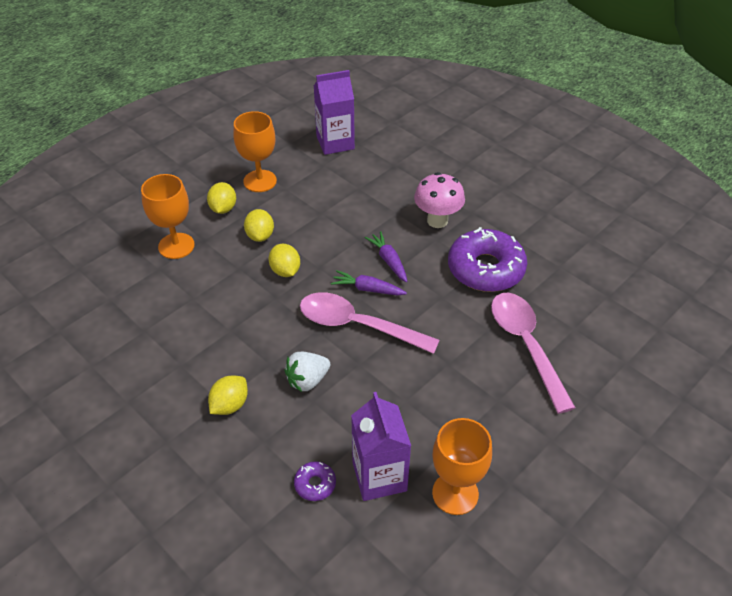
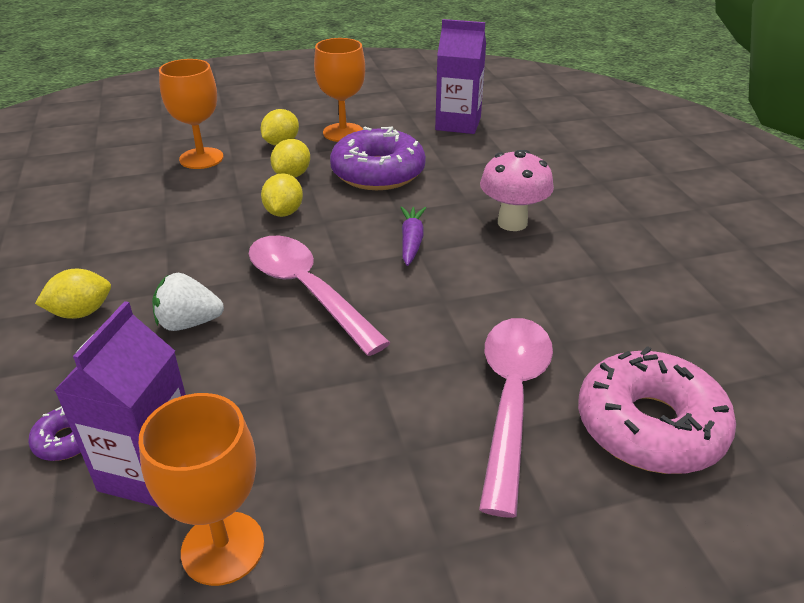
camera: 30 degrees right, 10 degrees down
(367, 289) = (357, 260): purple carrot -> none
(485, 269) = (532, 291): purple donut -> purple donut (378, 173)
(599, 329) = (650, 426): none -> pink donut

